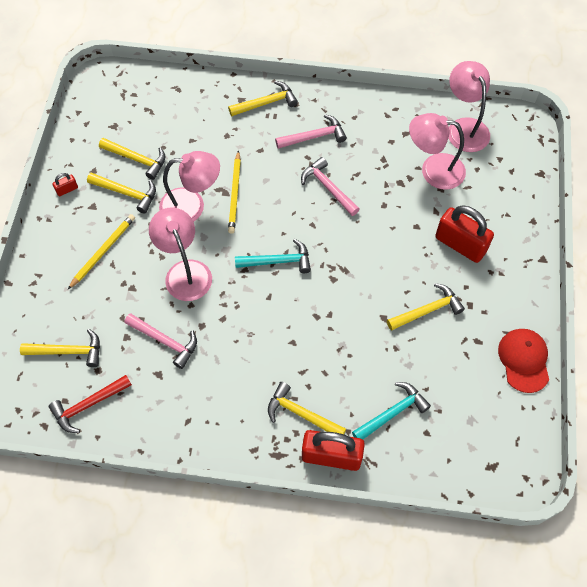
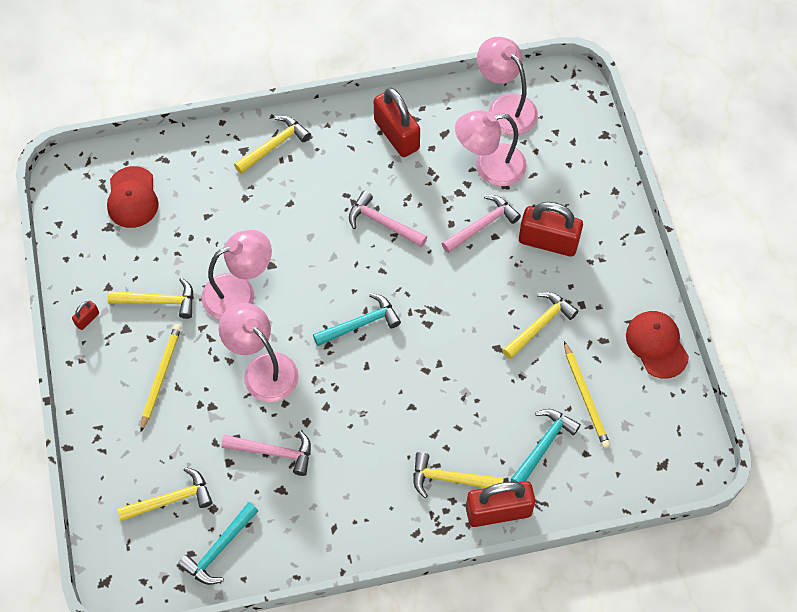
camera: 20 degrees left, 0 degrees up
(88, 405) = (219, 549): red hammer -> turquoise hammer
(137, 159) = (153, 258): yellow hammer -> none
(141, 109) = (132, 197): none -> red cap
(235, 194) = (282, 263): yellow pencil -> yellow pencil (586, 397)
(314, 136) = (344, 169): pink hammer -> pink hammer (482, 225)
(366, 123) = (396, 135): none -> red padlock

